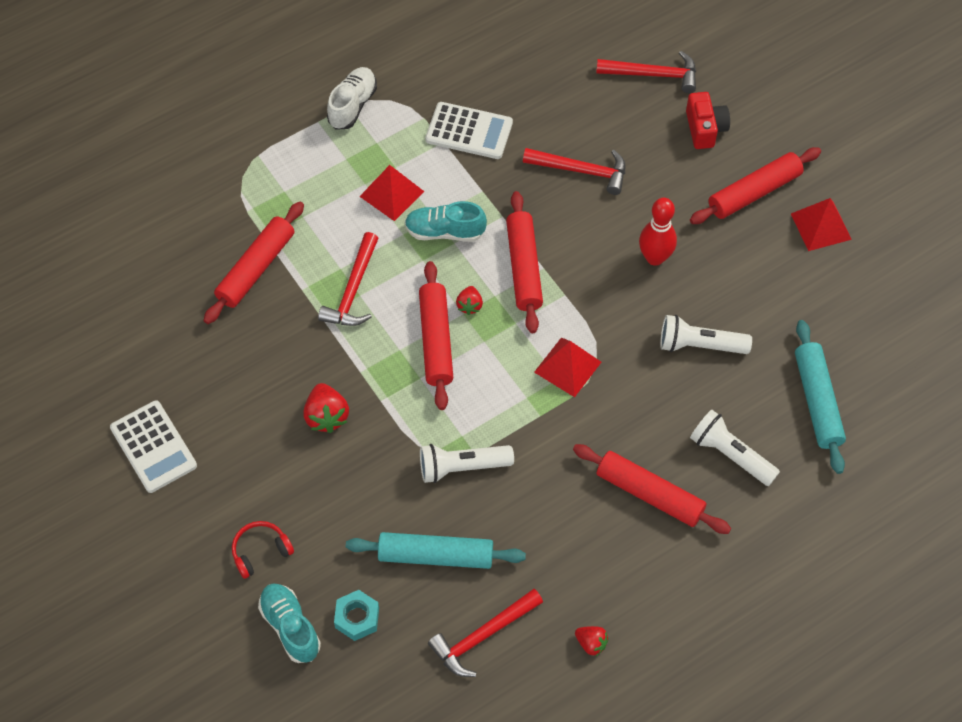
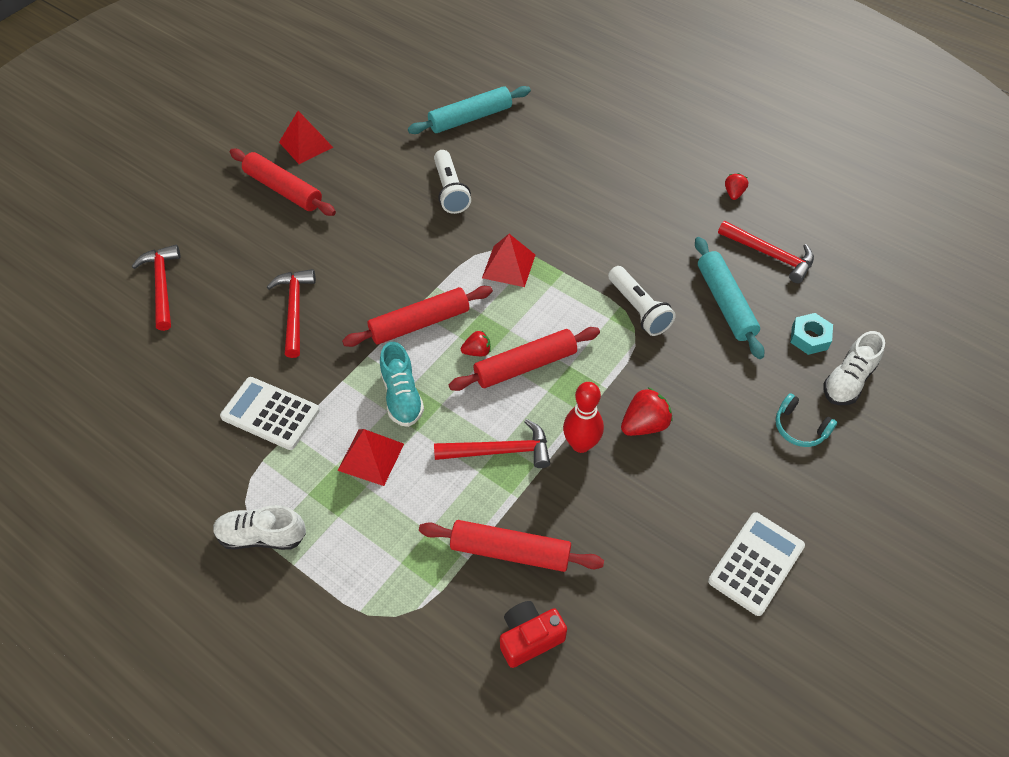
camera: 110 degrees left, 5 degrees down
(260, 551) = (799, 428): red headphones -> turquoise headphones
(290, 627) = (848, 380): turquoise shoe -> white shoe
(469, 131) = (270, 414): white calculator -> white calculator turned 60 degrees counterclockwise
(650, 494) = (596, 189): red rolling pin -> none
(655, 258) = (374, 236): red bowling pin -> red bowling pin (581, 444)
(705, 129) = (220, 235): red camera -> red camera (529, 638)
(730, 455) = (539, 154): white flashlight -> none

